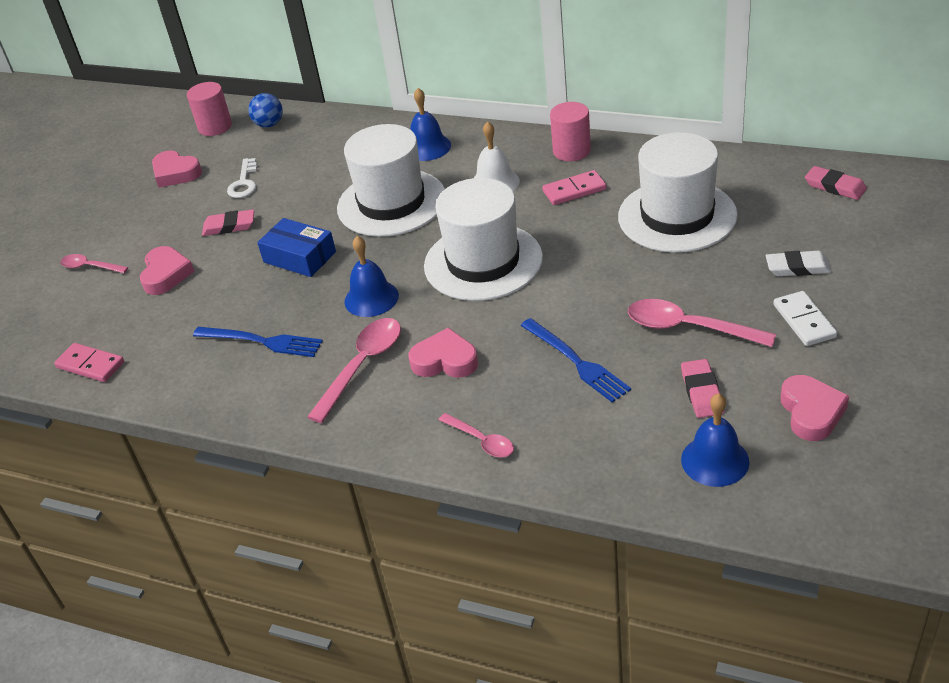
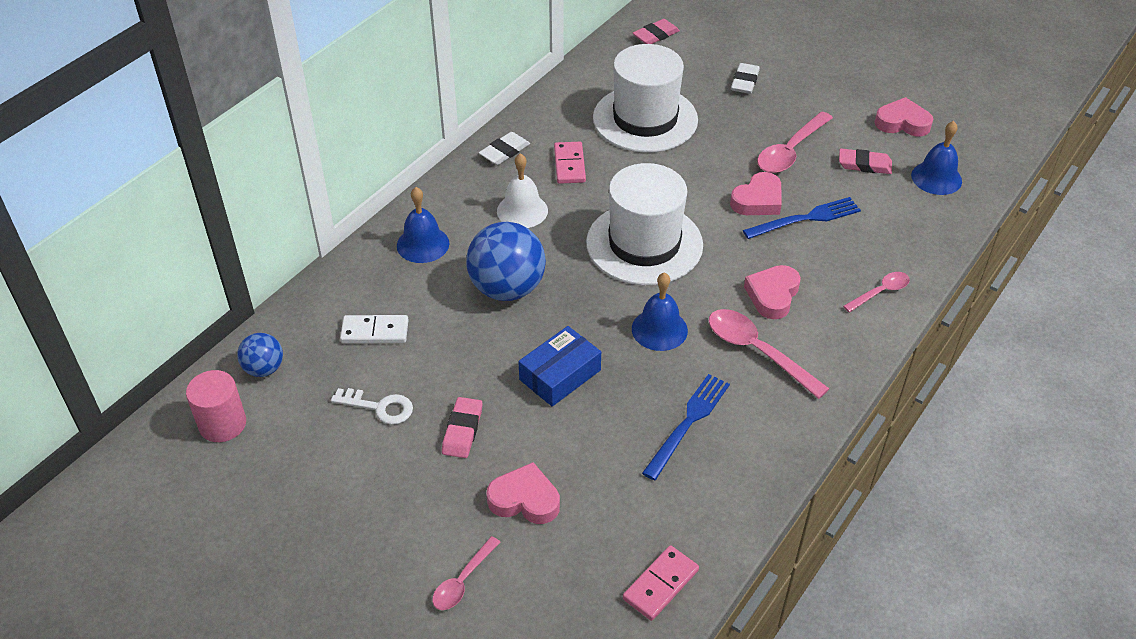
camera: 80 degrees left, 5 degrees up
(176, 173) = (306, 475): pink heart -> pink heart (758, 200)
(391, 203) = (507, 288): white hat -> blue ball
(571, 151) = (504, 151): pink cylinder -> white eraser
(804, 321) = (807, 97): white domino -> white domino (375, 331)

